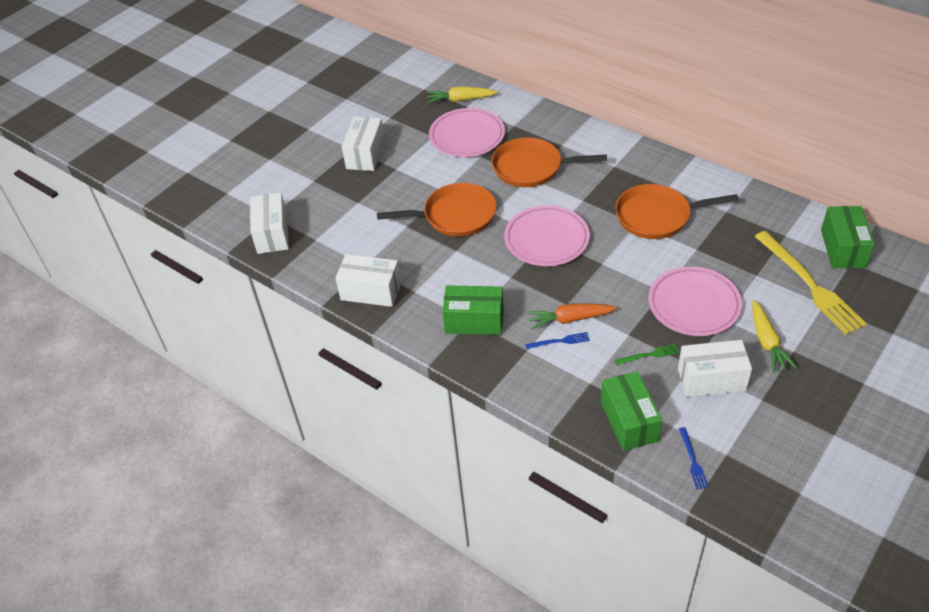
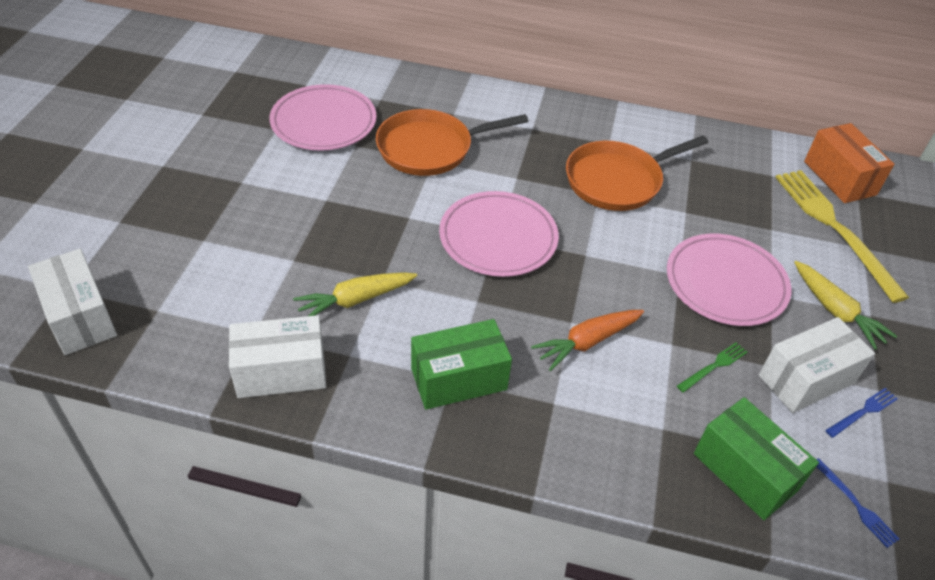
camera: 30 degrees left, 0 degrees up
(365, 154) = (187, 170): white box -> none
(455, 216) = (358, 231): orange pan -> none
(460, 100) = (293, 78): yellow carrot -> yellow carrot (355, 300)
(559, 341) = (591, 378): blue fork -> blue fork (863, 412)
(810, 285) = (834, 228): yellow fork -> yellow fork turned 150 degrees counterclockwise
(842, 248) = (839, 178): green box -> orange box

